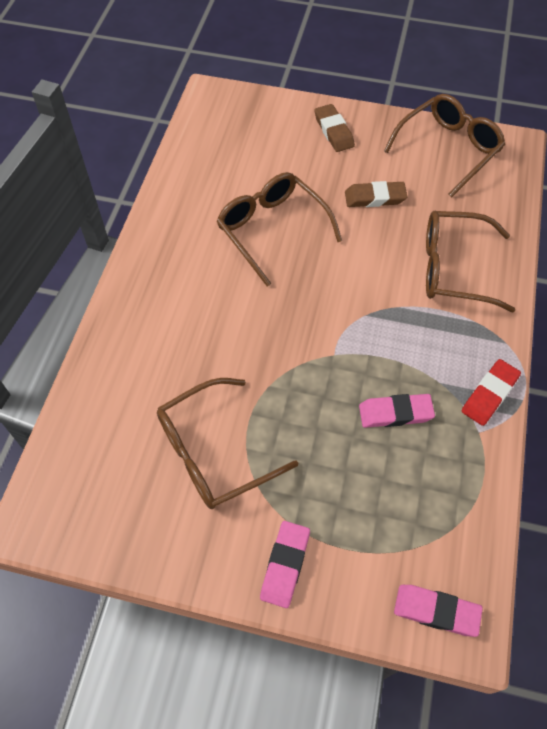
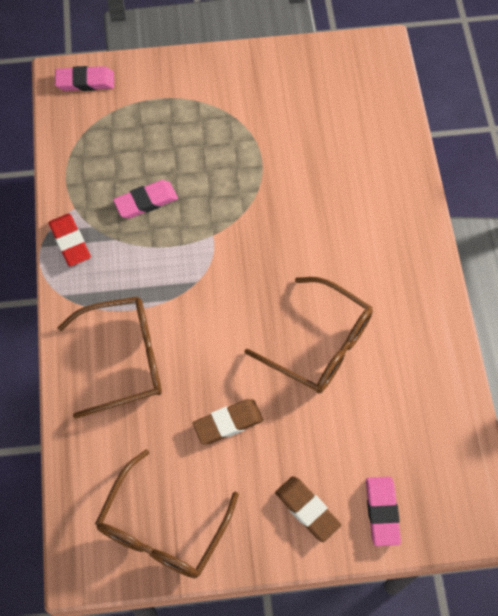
camera: 160 degrees right, 5 degrees up
(213, 452) = (278, 129): brown glasses -> none
(285, 565) = (196, 77): pink eraser -> pink eraser (382, 512)
(489, 394) = (70, 242): red eraser -> red eraser turned 45 degrees counterclockwise

